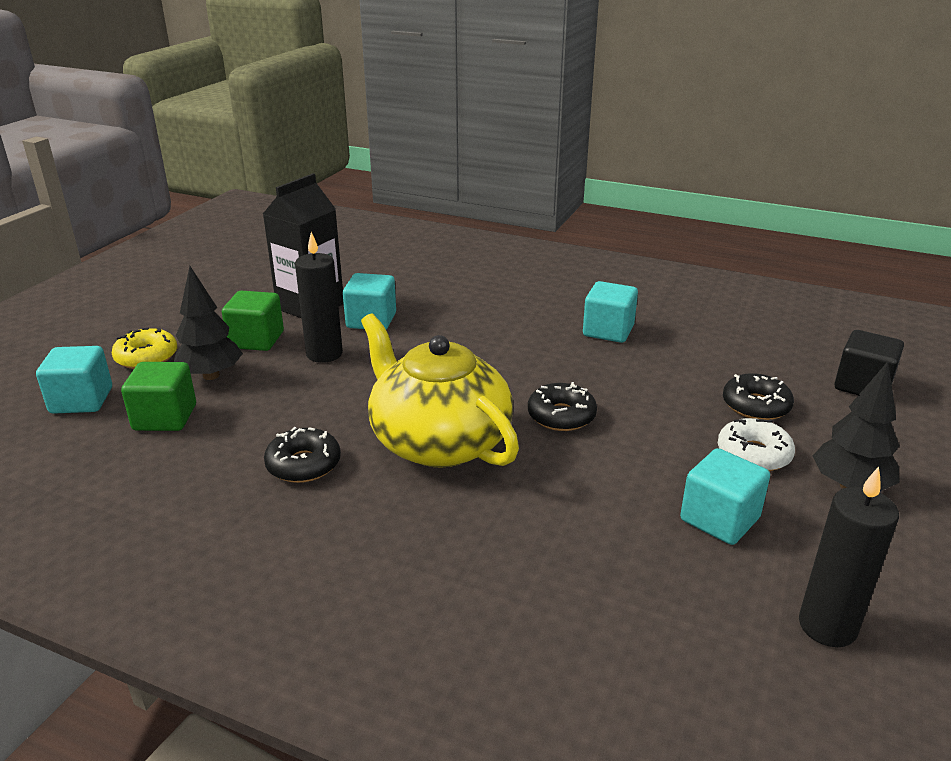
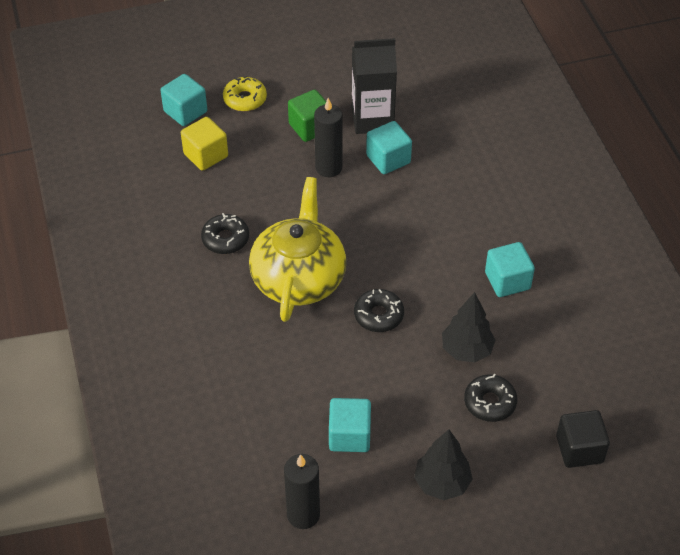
camera: 50 degrees right, 20 degrees up
(165, 417) = (206, 155): green cube -> yellow cube
(211, 375) = (257, 139): black tree -> black tree (466, 350)
(753, 454) = (430, 424): white donut -> none

